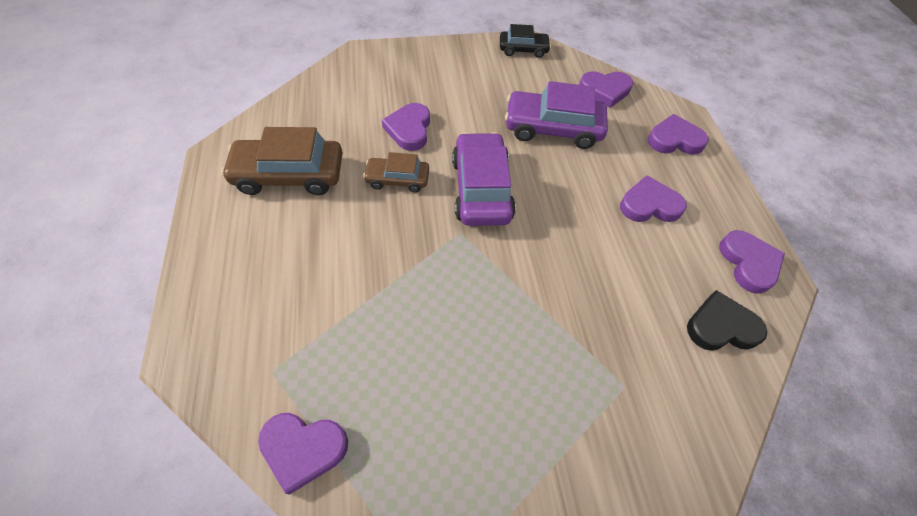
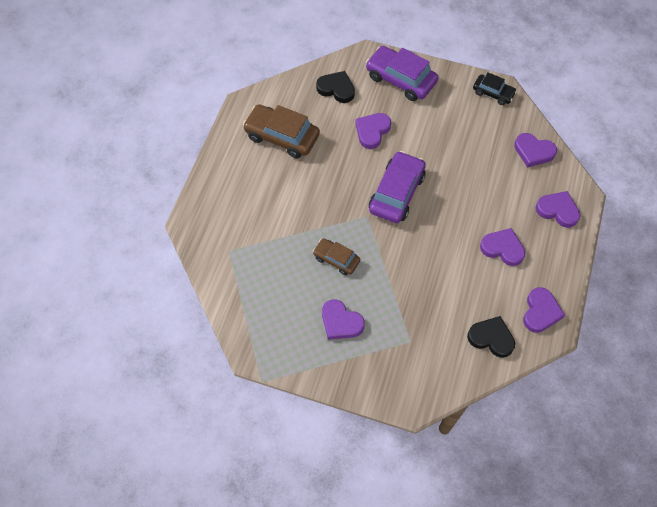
camera: 30 degrees right, 5 degrees up
(303, 449) = (230, 294): purple heart -> purple heart (341, 322)
(338, 98) = (336, 89): none -> black heart
(397, 179) = (346, 165): brown car -> brown car (336, 259)
(552, 128) = (473, 167): purple car -> purple car (400, 79)

